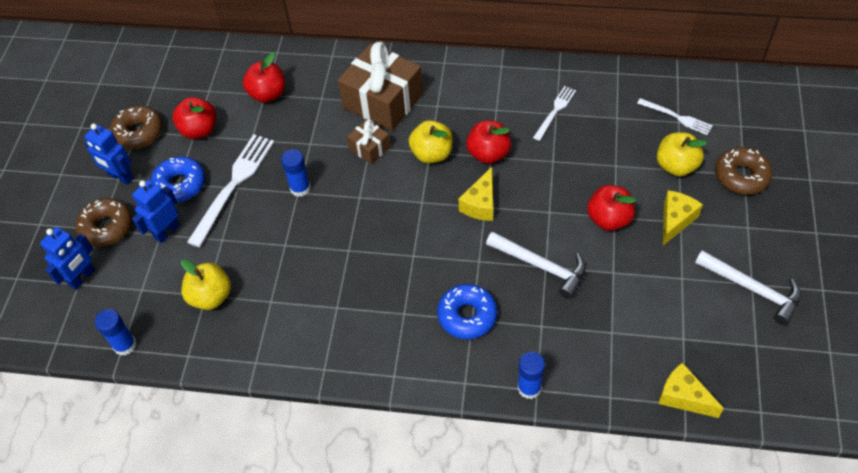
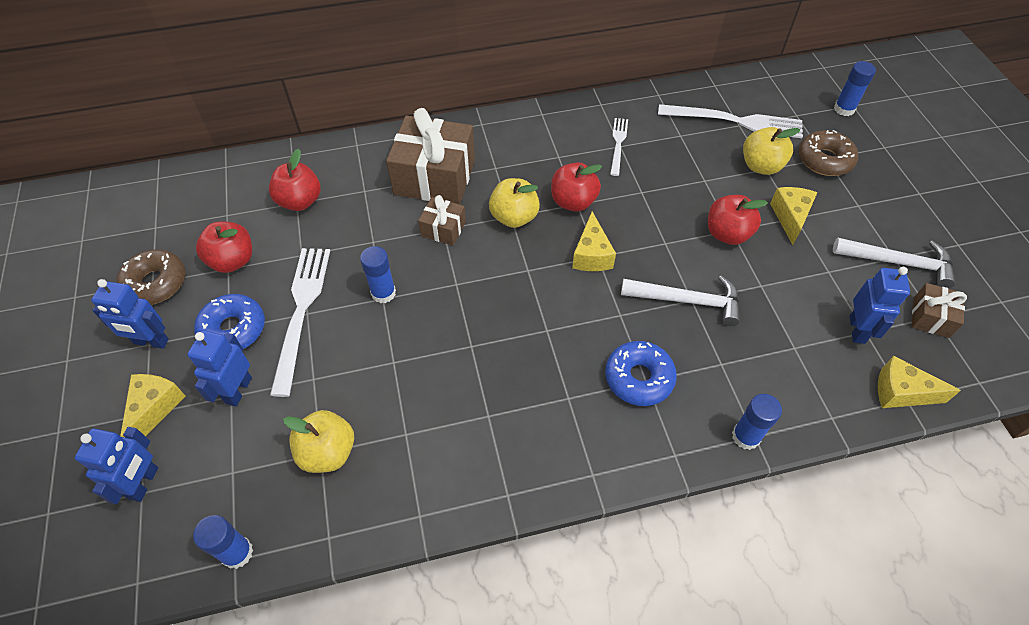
camera: 25 degrees left, 0 degrees up
(107, 227) = (155, 408): brown donut -> yellow cheese
(677, 117) = (735, 121): white fork -> white fork, size x1.80
(677, 334) = (857, 329): none -> blue robot
(751, 345) = (931, 317): none -> brown gift
(792, 131) = (844, 109): none -> blue glue stick

